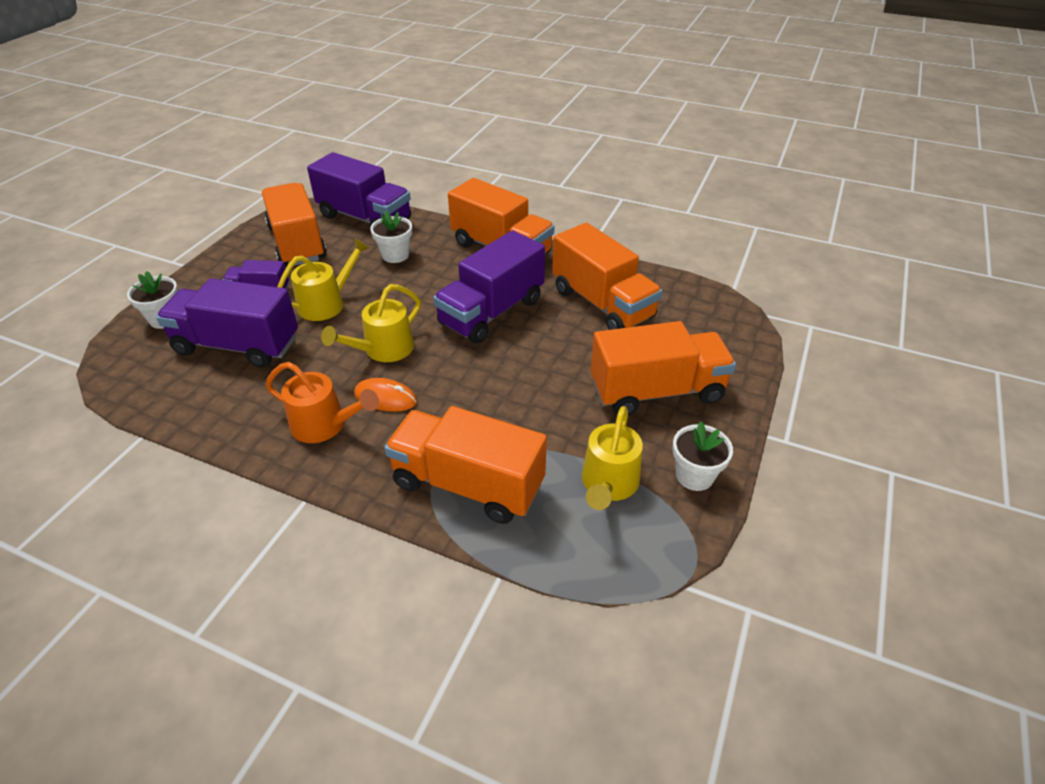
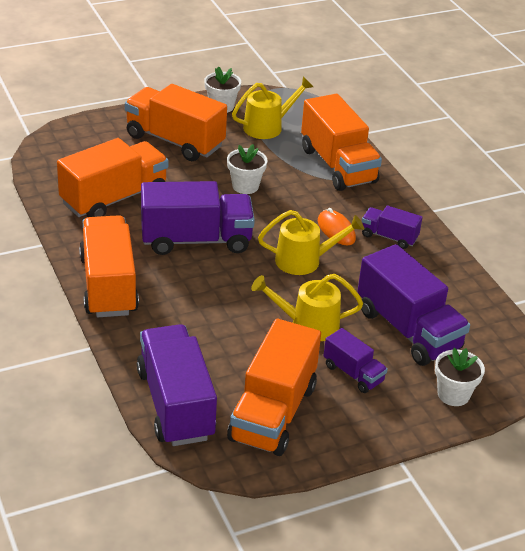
camera: 140 degrees left, 5 degrees down
(325, 425) = (389, 237): orange watering can -> purple truck
(395, 255) = (201, 337): white flower pot -> white flower pot (245, 186)
(602, 304) = (114, 198): orange truck -> orange truck turned 45 degrees clockwise

